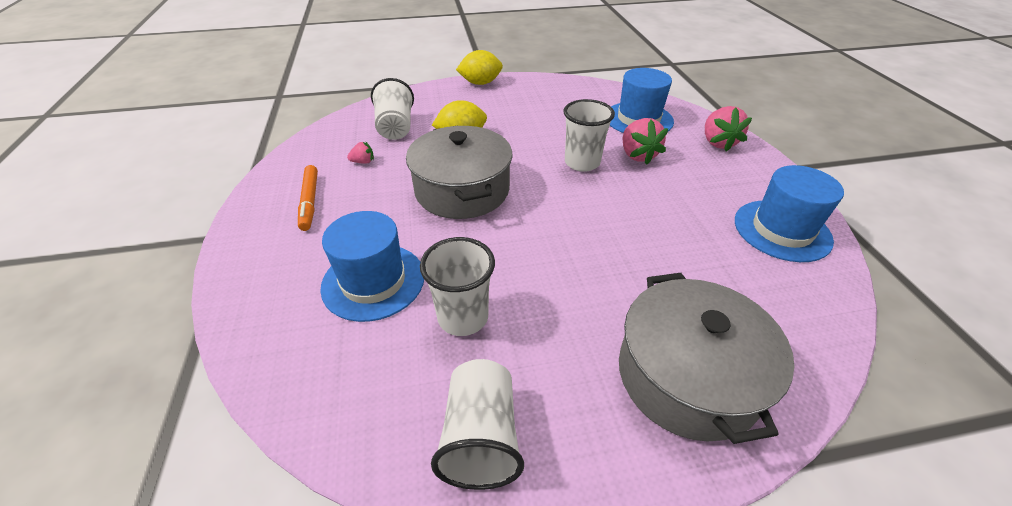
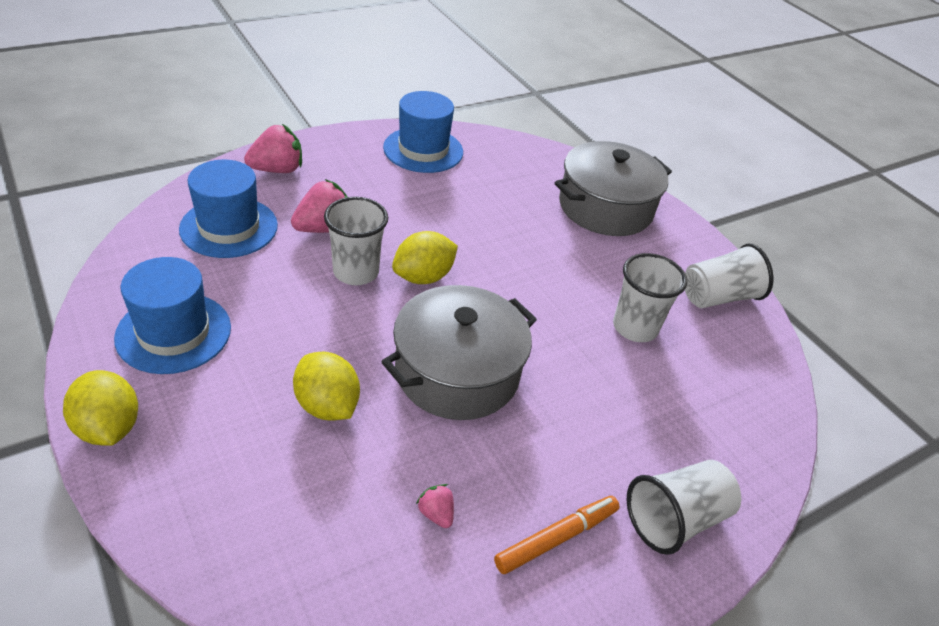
camera: 115 degrees left, 0 degrees up
(373, 281) = (638, 406): blue hat -> blue hat (174, 332)
(395, 127) = (315, 510): white cup -> white cup (675, 519)
(570, 193) = (423, 277): none -> yellow lemon

